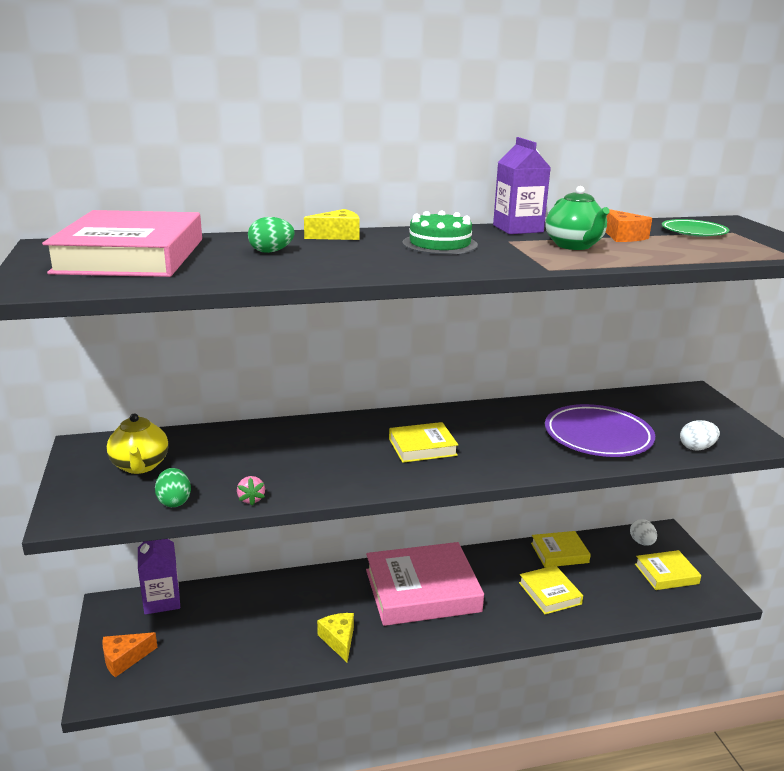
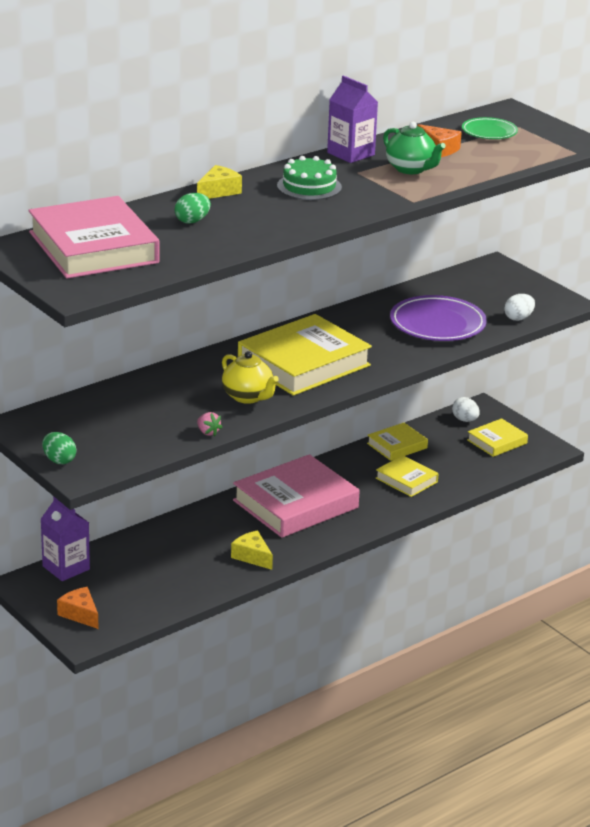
camera: 25 degrees left, 5 degrees up
(124, 659) = (80, 614): orange cheese -> orange cheese turned 105 degrees clockwise
(140, 466) = (87, 428): yellow teapot -> yellow teapot (248, 397)
(174, 501) = (150, 447): green egg -> green egg (59, 460)
(422, 447) = (303, 363): yellow book -> yellow book, size x1.97

